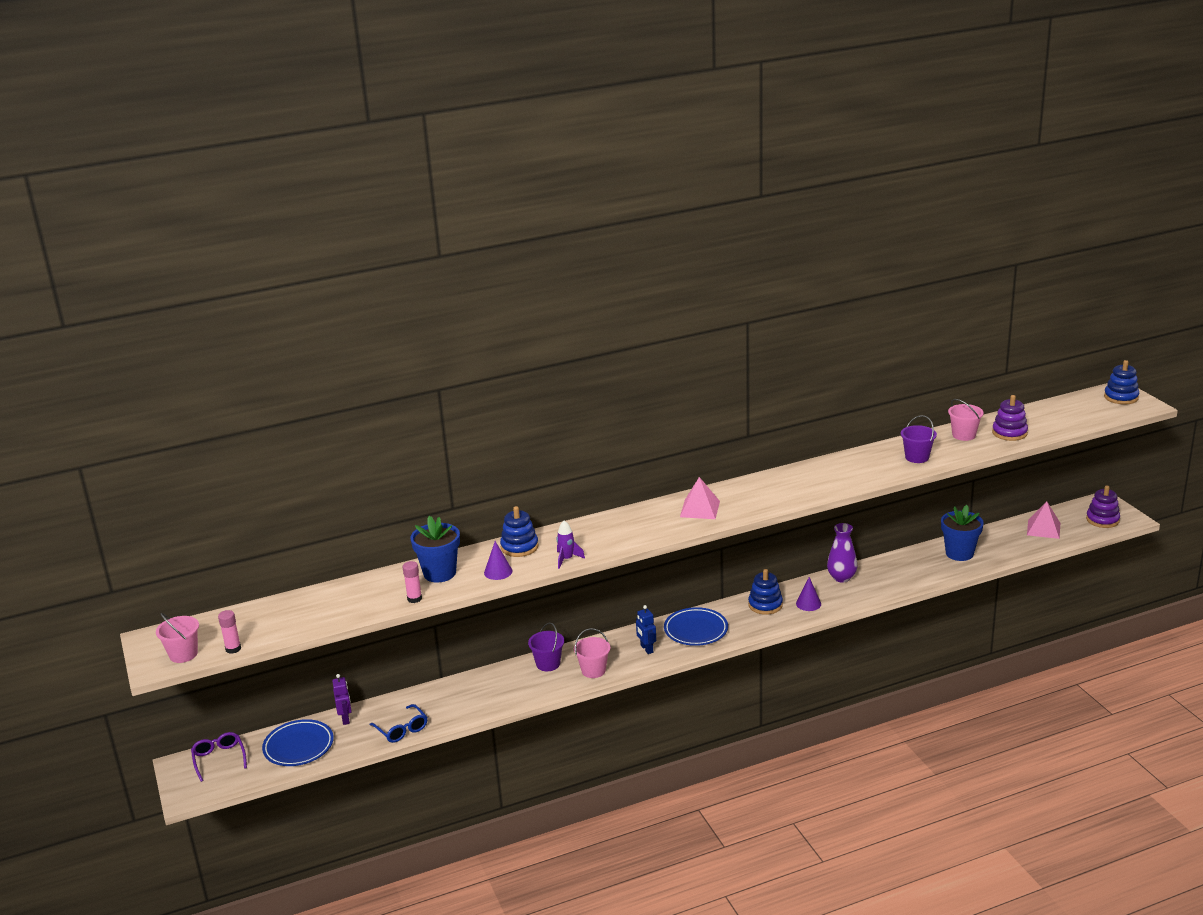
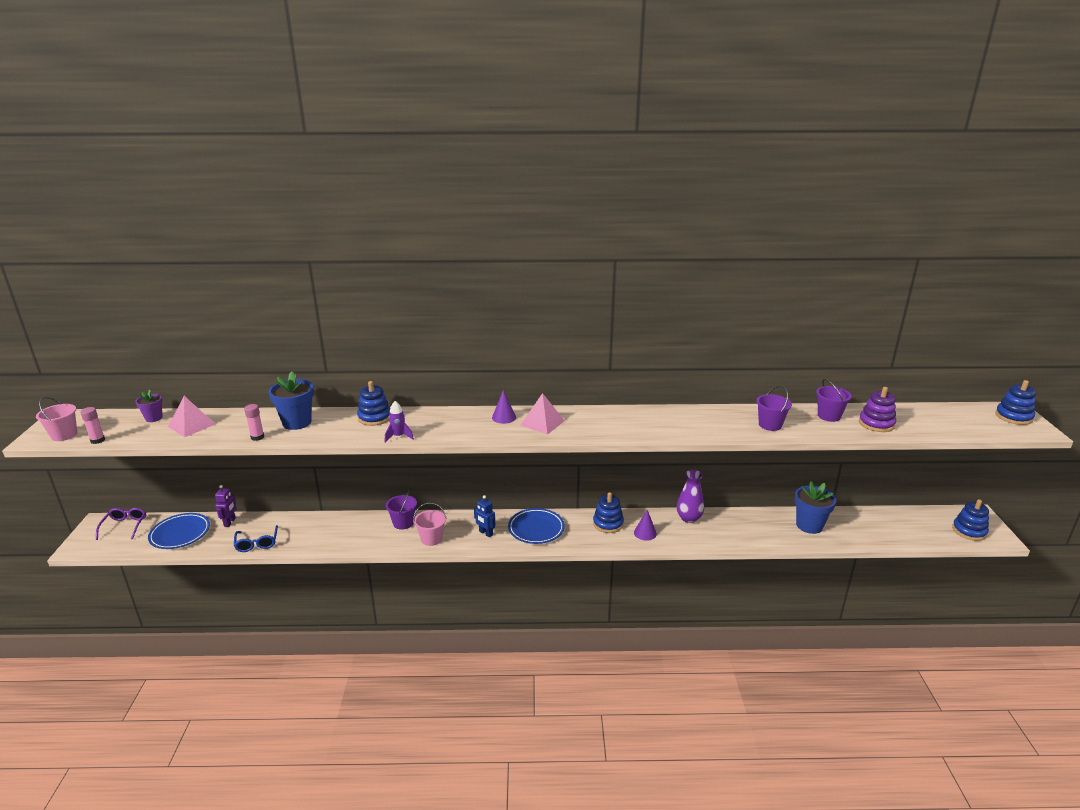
camera: 20 degrees right, 0 degrees up
(266, 610) = (154, 418): none -> purple flower pot
(498, 572) = (338, 432): purple cone -> purple cone (504, 417)
(646, 649) = (485, 533): blue robot -> blue robot turned 45 degrees counterclockwise
(964, 435) = (829, 416): pink bucket -> purple bucket
(1043, 529) = (904, 524): pink pyramid -> pink pyramid (191, 425)
(1102, 520) = (969, 531): purple stacking toy -> blue stacking toy

